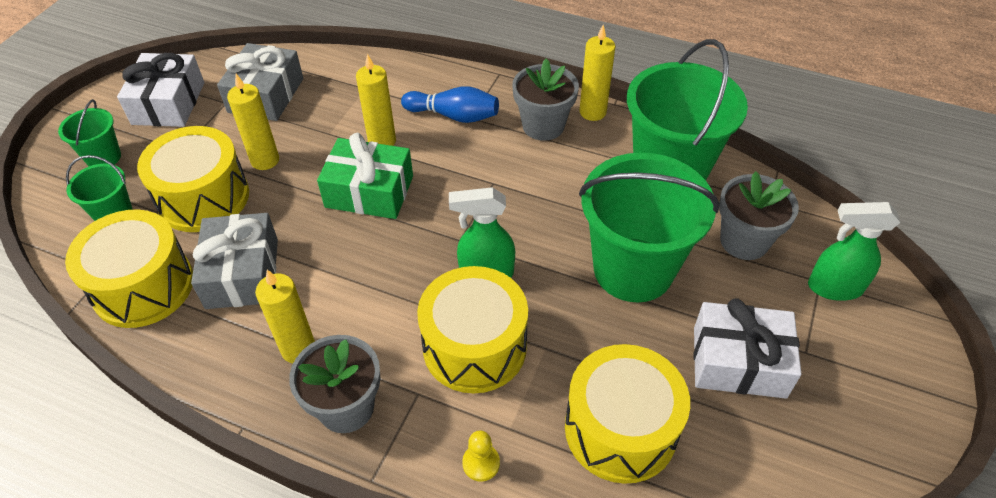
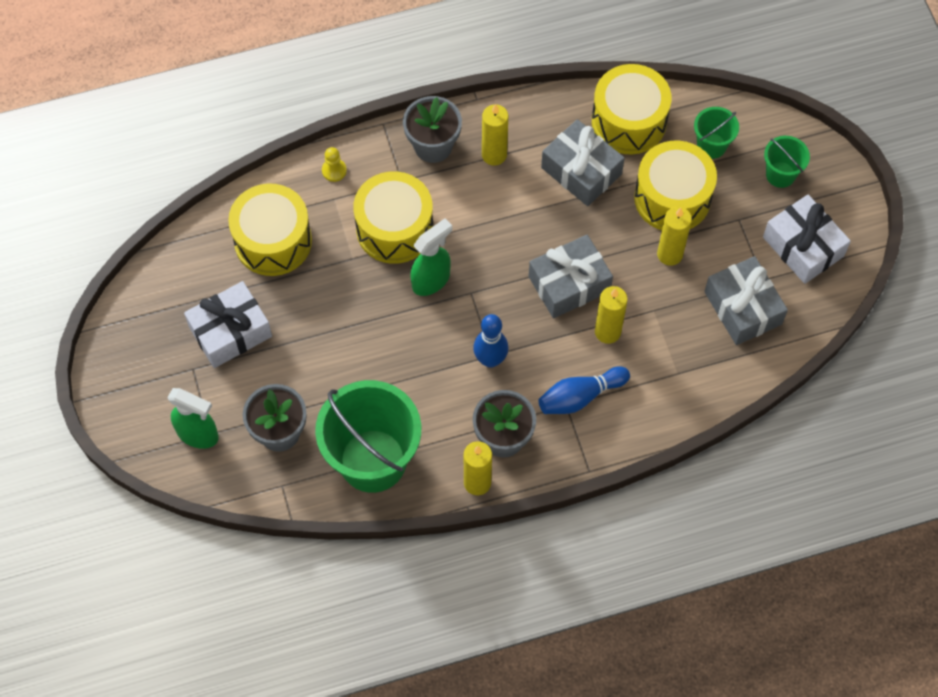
camera: 140 degrees right, 15 degrees up
(369, 191) = (569, 284): green gift -> grey gift
(498, 180) = (490, 359): none -> blue bowling pin
(633, 269) = (339, 352): green bucket -> none
(833, 287) = (198, 434): green spray bottle -> green spray bottle turned 60 degrees clockwise

